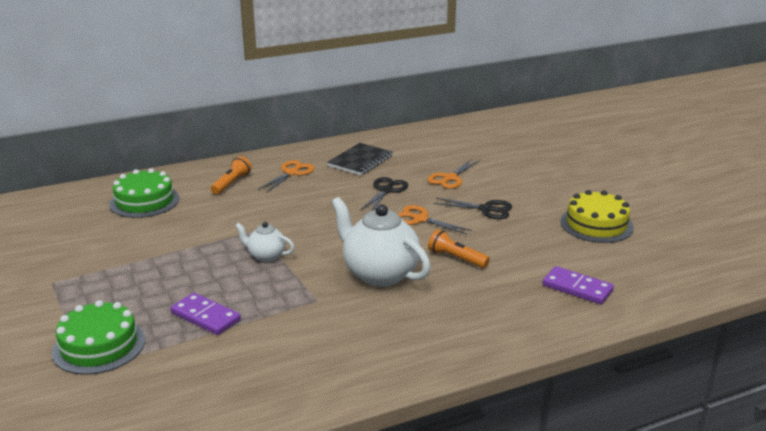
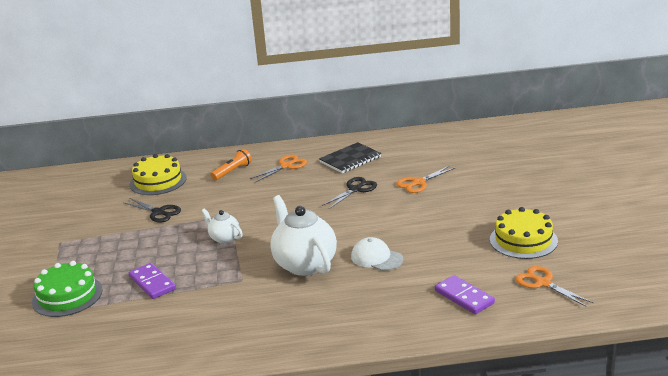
camera: 20 degrees right, 0 degrees up
(144, 201) = (158, 181): green cake -> yellow cake
(420, 219) = (368, 219): orange scissors -> orange scissors (543, 283)
(456, 258) = (376, 258): orange flashlight -> white cap
(486, 209) = (431, 215): black scissors -> black scissors (158, 212)

